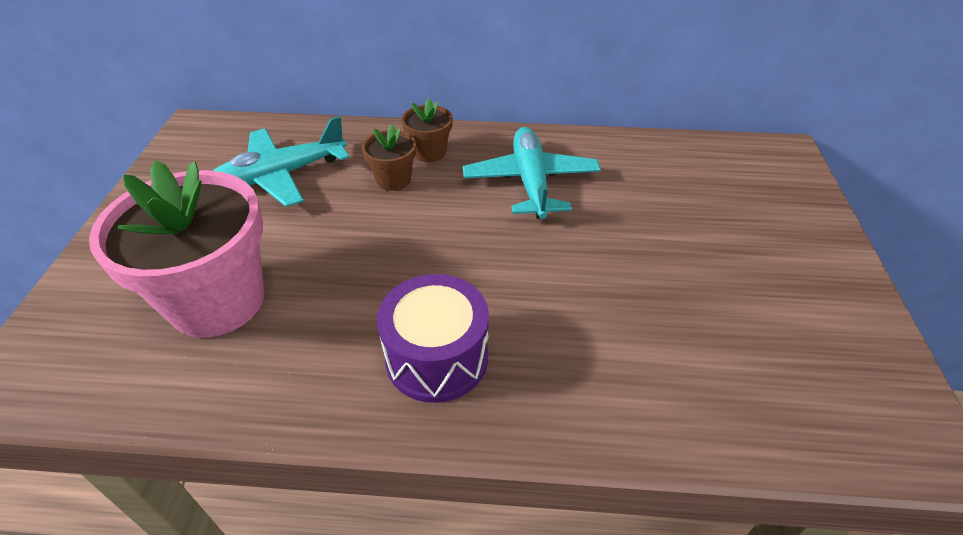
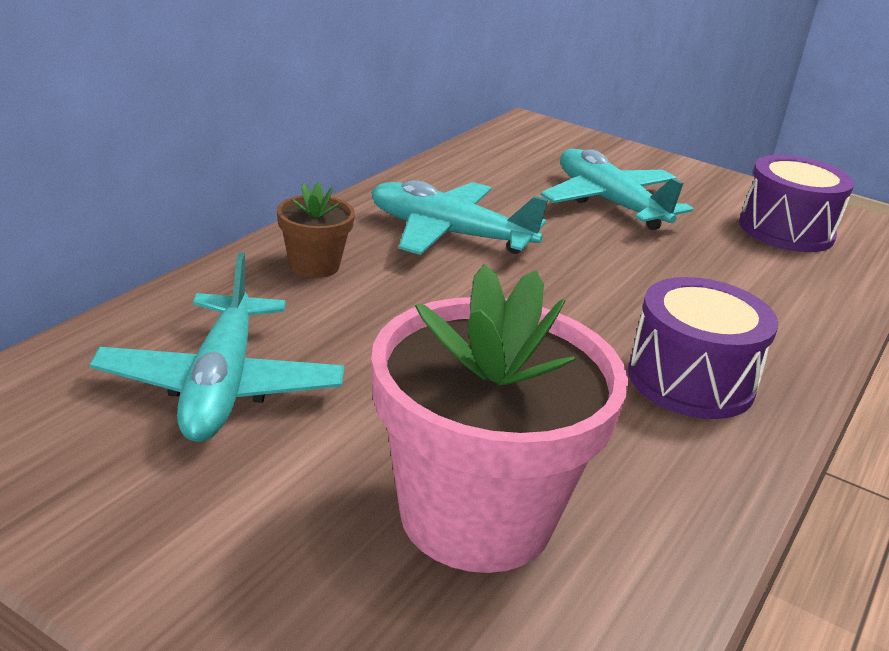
camera: 65 degrees left, 15 degrees down
(393, 180) = (344, 306): brown flower pot -> none
(689, 235) = (609, 203): none -> turquoise plane
(798, 362) = (786, 230): none -> purple drum

